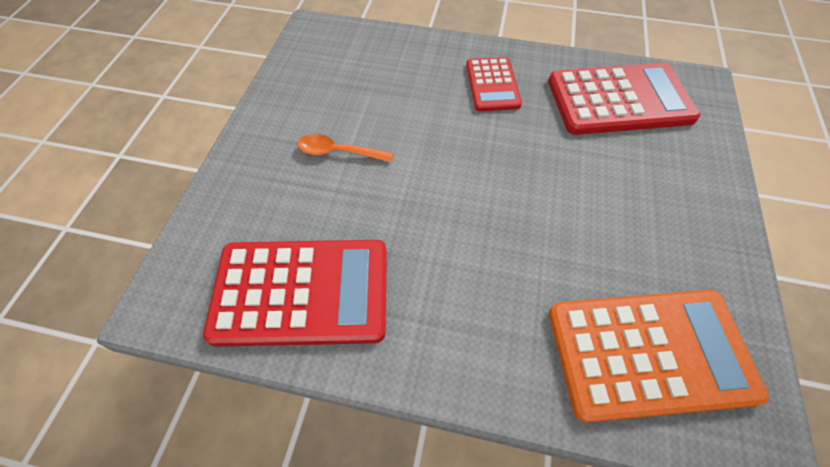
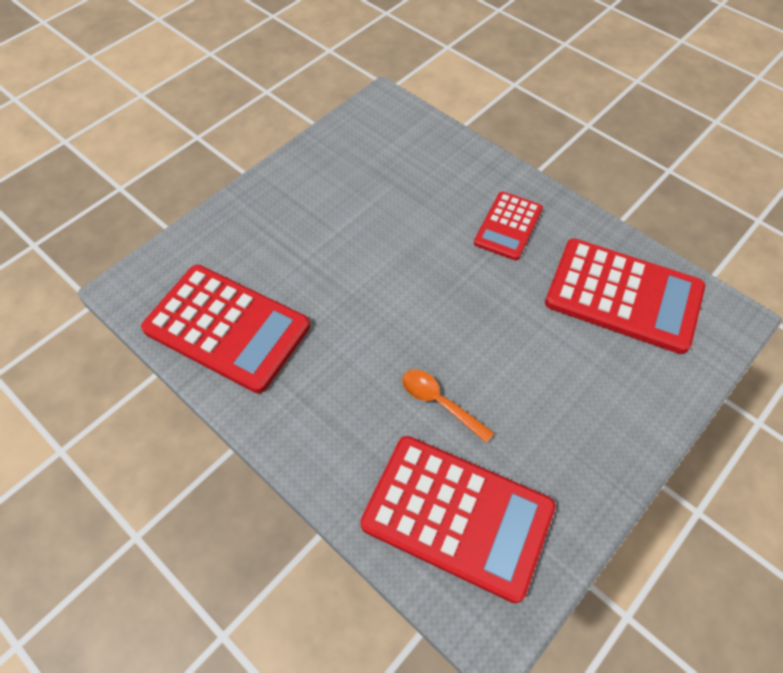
camera: 30 degrees right, 0 degrees up
(339, 152) = (328, 229): orange spoon -> orange spoon (440, 403)
(649, 353) = (457, 516): orange calculator -> red calculator

